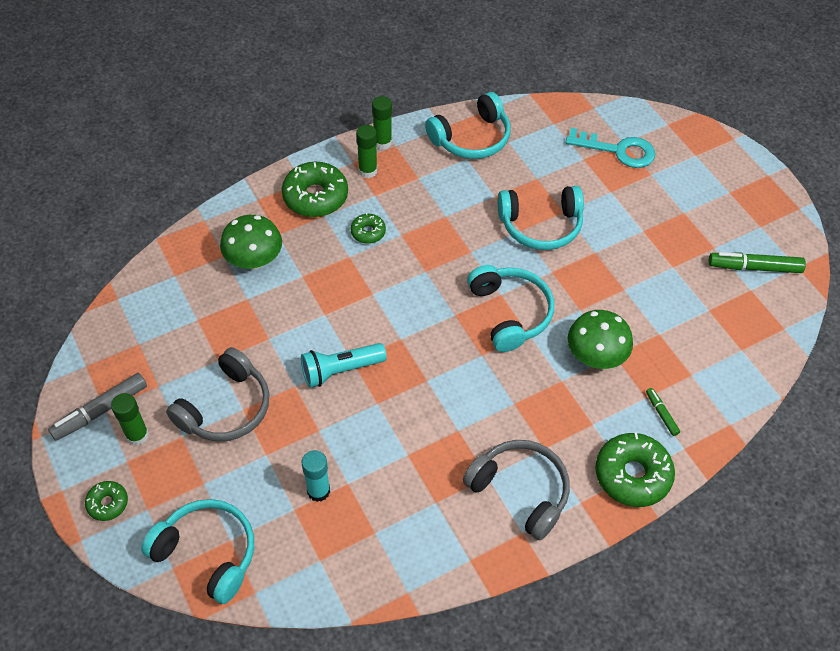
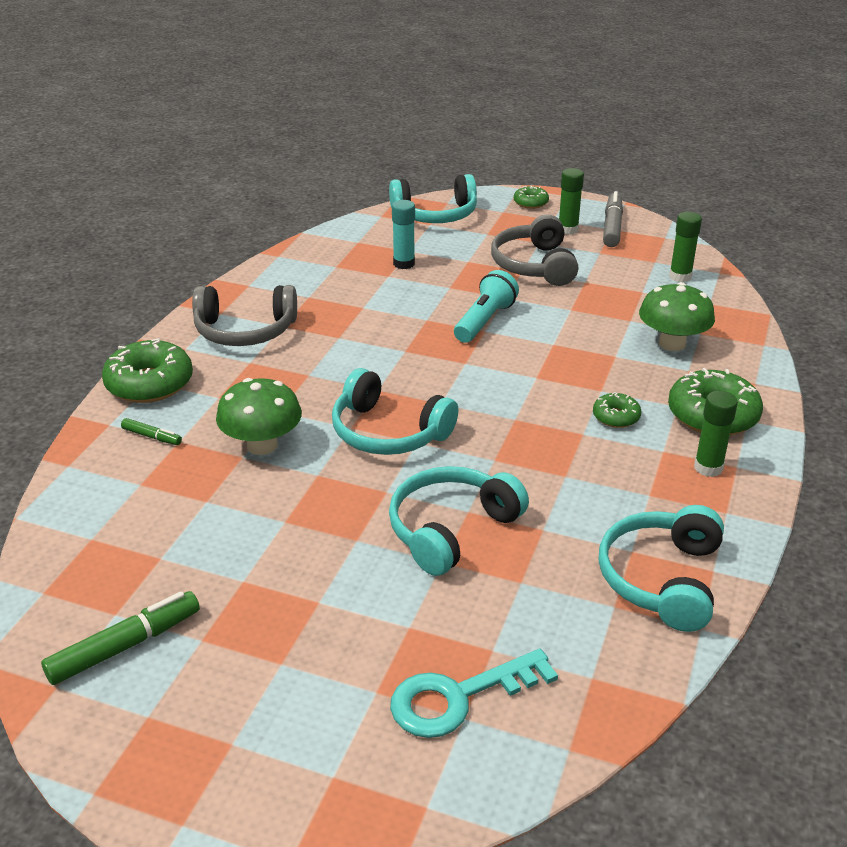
camera: 140 degrees right, 20 degrees down
(382, 142) = (744, 505): green glue stick -> green glue stick (680, 276)

